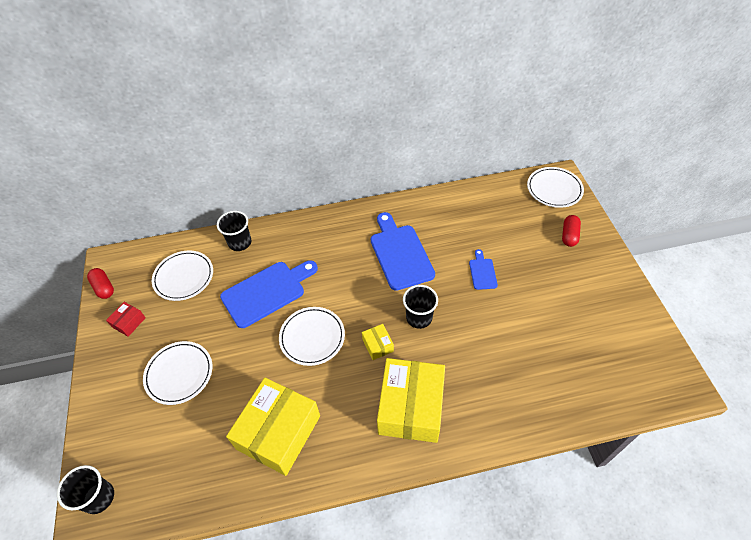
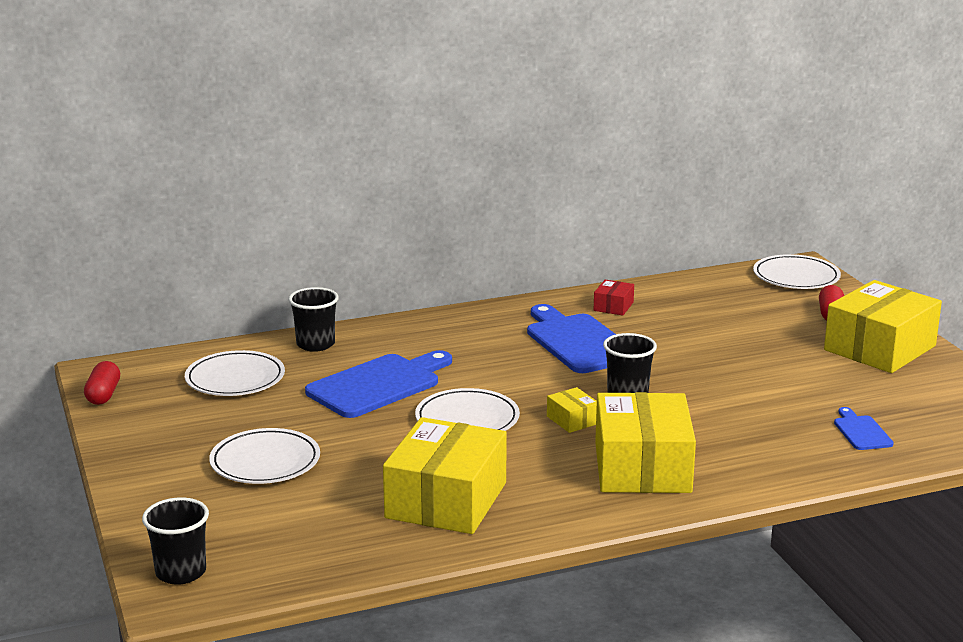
camera: 10 degrees left, 30 degrees down
(104, 288) = (103, 395): red capsule -> red capsule turned 45 degrees clockwise
(129, 322) = (160, 423): red box -> red box (613, 306)
(482, 272) = (711, 351): blue cutting board -> blue cutting board (861, 431)
(594, 278) = (879, 348): none -> yellow box

